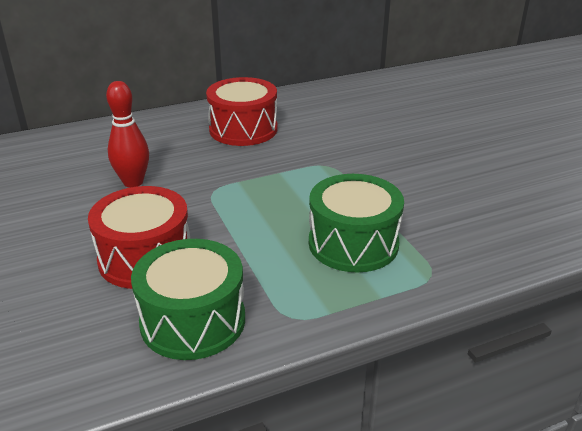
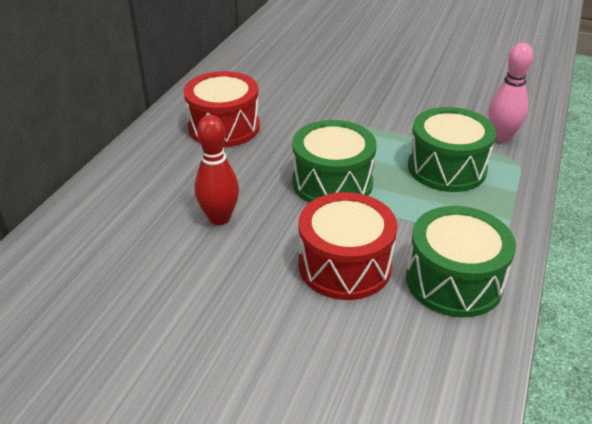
camera: 45 degrees left, 5 degrees up
(243, 202) = (332, 183): none -> green drum
(457, 249) = (501, 137): none -> pink bowling pin

